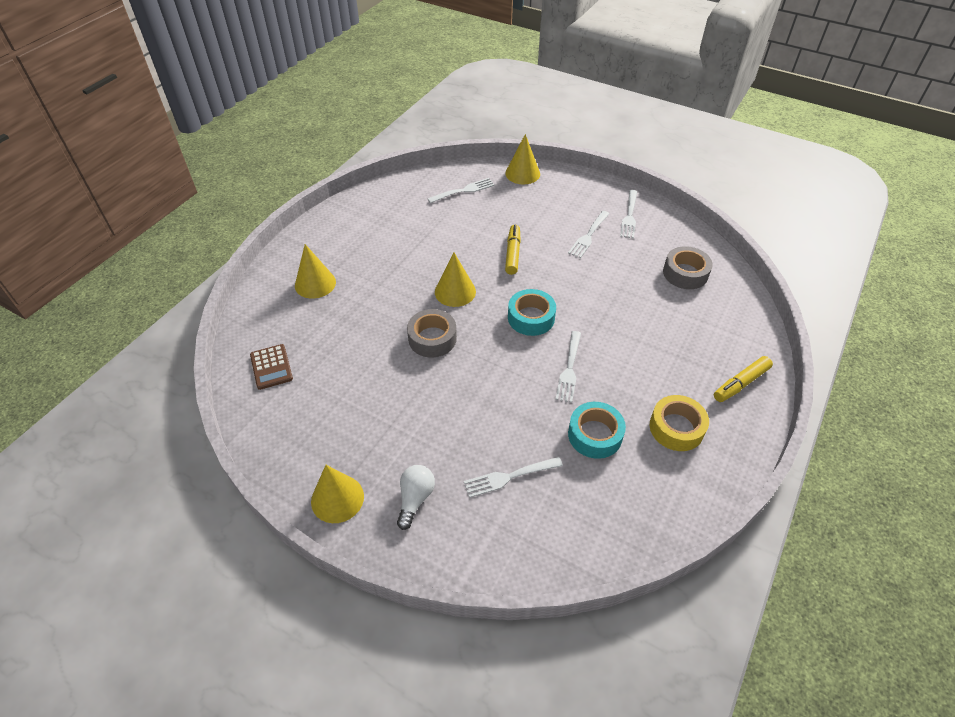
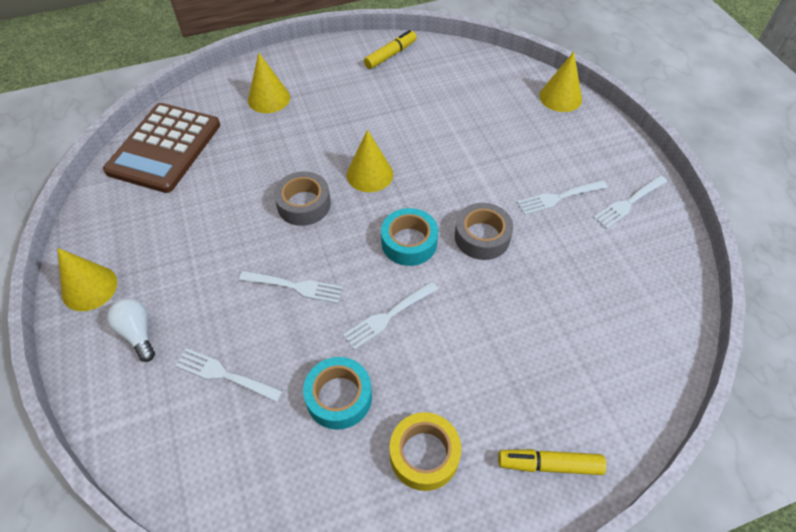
camera: 40 degrees right, 5 degrees up
(271, 367) = (165, 148): brown calculator -> brown calculator, size x2.14
(415, 499) = (137, 333): white light bulb -> white light bulb turned 90 degrees counterclockwise
(464, 191) = (483, 84): white fork -> white fork (295, 286)
(513, 253) = (461, 170): yellow marker -> yellow marker (390, 55)
(685, 273) = (624, 302): grey tape -> grey tape (482, 237)

